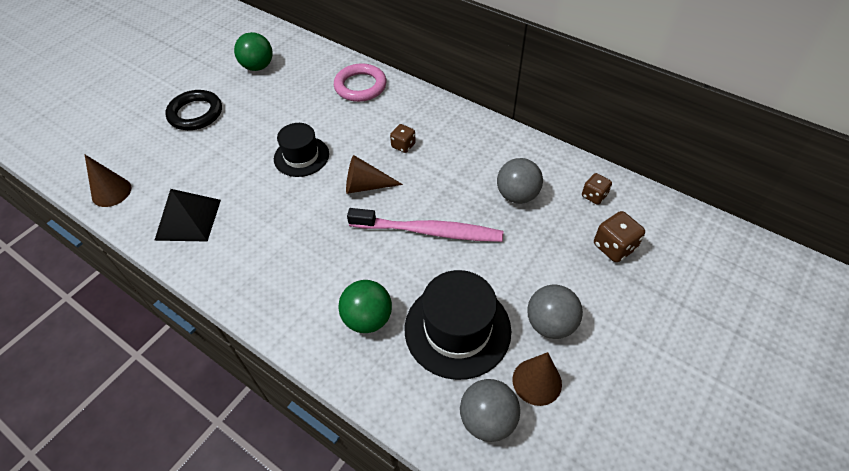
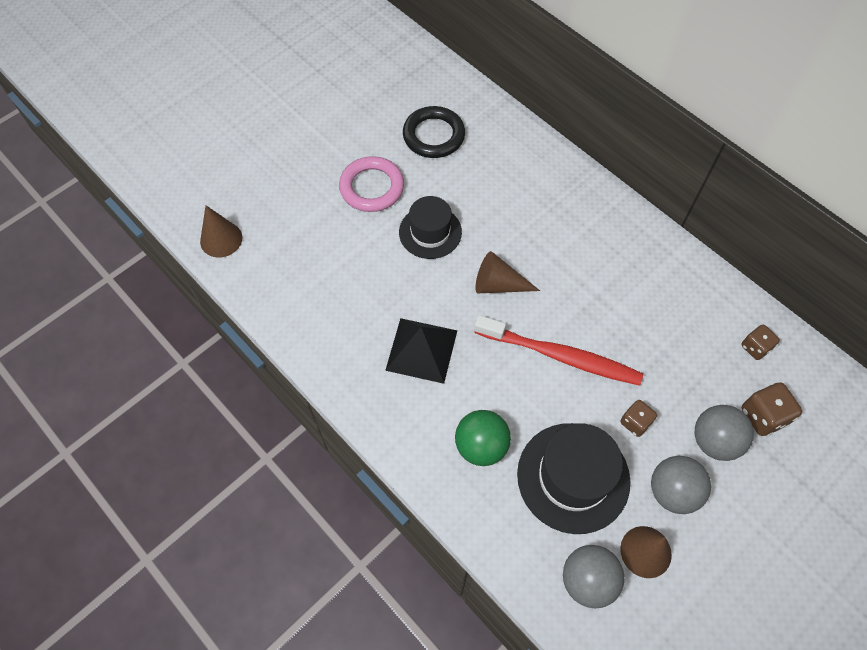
camera: 10 degrees right, 10 degrees up
(188, 219) = (302, 290): black pyramid -> black pyramid (421, 350)
(195, 113) = (315, 151): black ring -> black ring (433, 135)
(258, 67) = (390, 96): green ball -> none
(360, 86) = (508, 146): pink ring -> pink ring (372, 187)
(403, 145) = (547, 239): brown dice -> brown dice (635, 422)
(428, 231) = (560, 355): pink toothbrush -> red toothbrush
(517, 195) = (667, 330): grey ball -> grey ball (714, 441)

